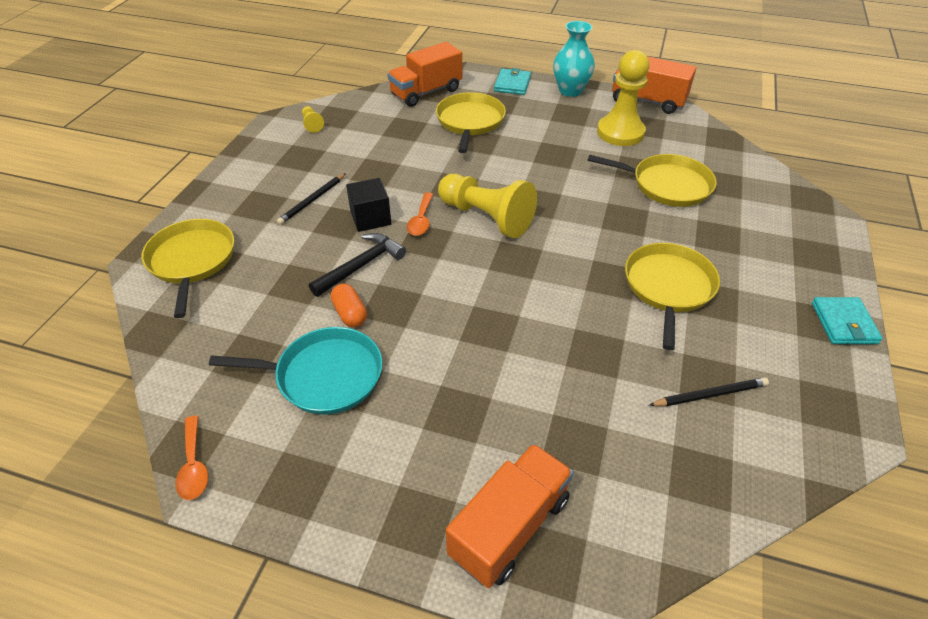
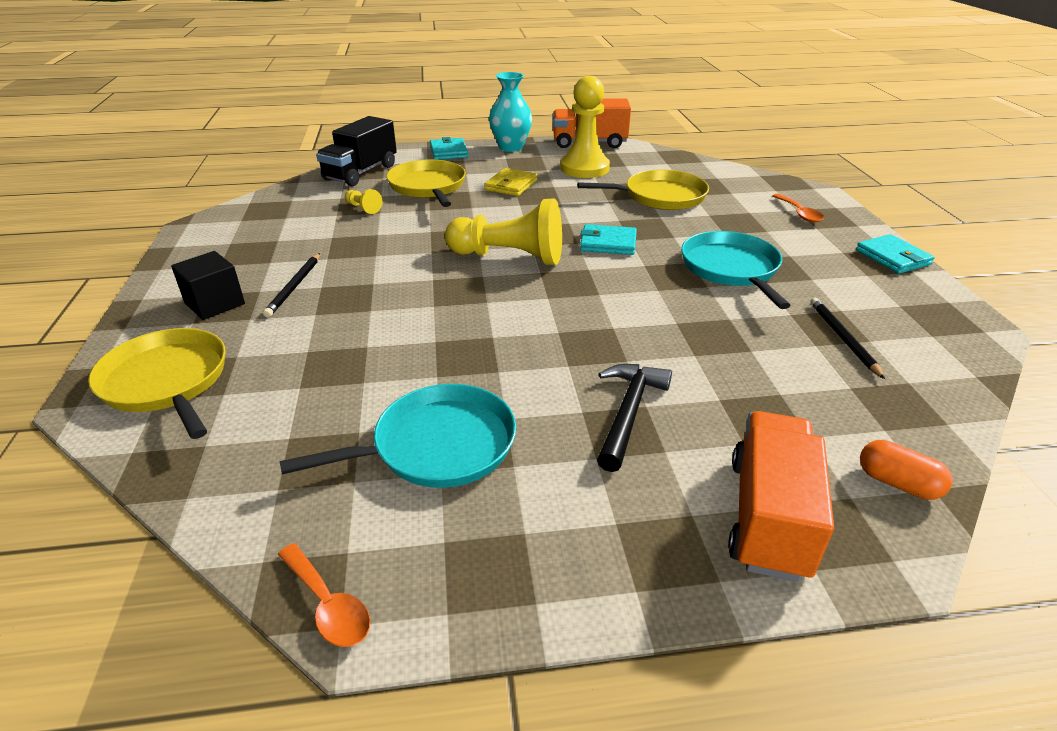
camera: 25 degrees left, 10 degrees down
(312, 124) = (243, 221): yellow pawn -> yellow pawn (363, 208)
(350, 314) = (423, 377): orange capsule -> orange capsule (897, 483)
(361, 266) = (401, 330): black hammer -> black hammer (628, 413)
(370, 218) = (379, 286): black cube -> black cube (215, 303)
(421, 220) = (440, 275): orange spoon -> orange spoon (799, 213)
(426, 92) = (361, 173): orange truck -> black truck
(540, 137) = (511, 185): none -> yellow wallet
(579, 226) = (608, 243): none -> turquoise wallet
(668, 287) = (731, 269): yellow pan -> turquoise pan
(710, 394) = (843, 338): black pencil -> black pencil turned 60 degrees counterclockwise

